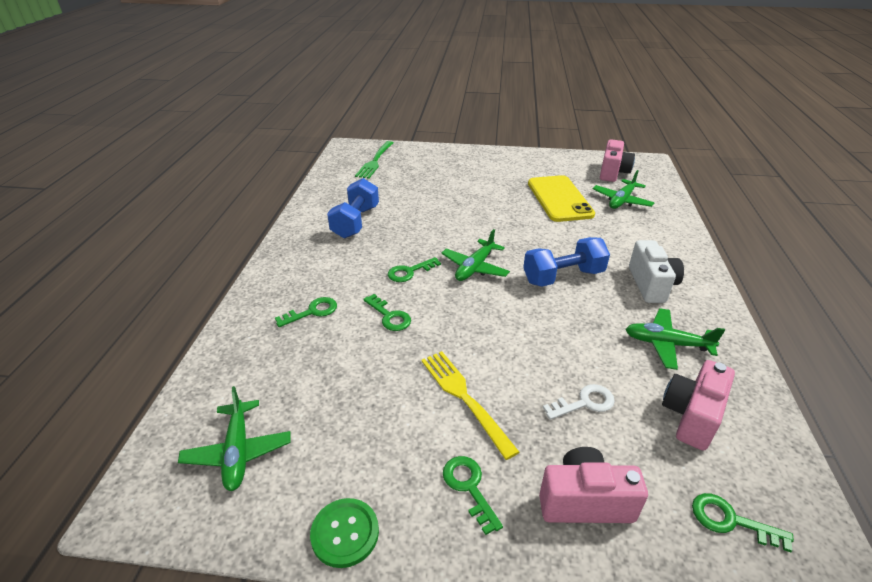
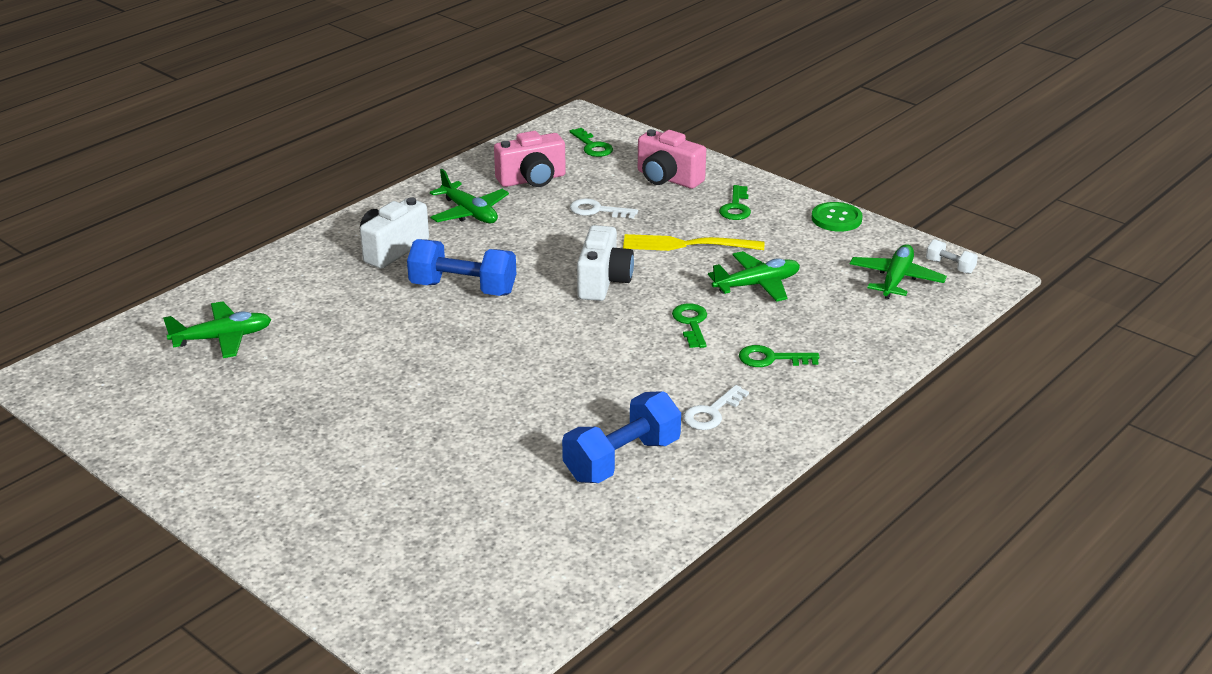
camera: 145 degrees left, 5 degrees down
(179, 508) = (950, 266): none -> white dumbbell
(327, 261) = (711, 413): none -> white key
(375, 161) = (454, 595): green fork -> none
(409, 272) = (622, 359): green key -> none
(464, 398) = (687, 245): yellow fork -> yellow fork turned 90 degrees clockwise
(475, 267) = (541, 334): green plane -> green plane (757, 285)
(485, 324) = (603, 282): none -> white camera
(559, 199) = (292, 375): yellow phone -> none
(613, 172) = (133, 384): pink camera -> none

